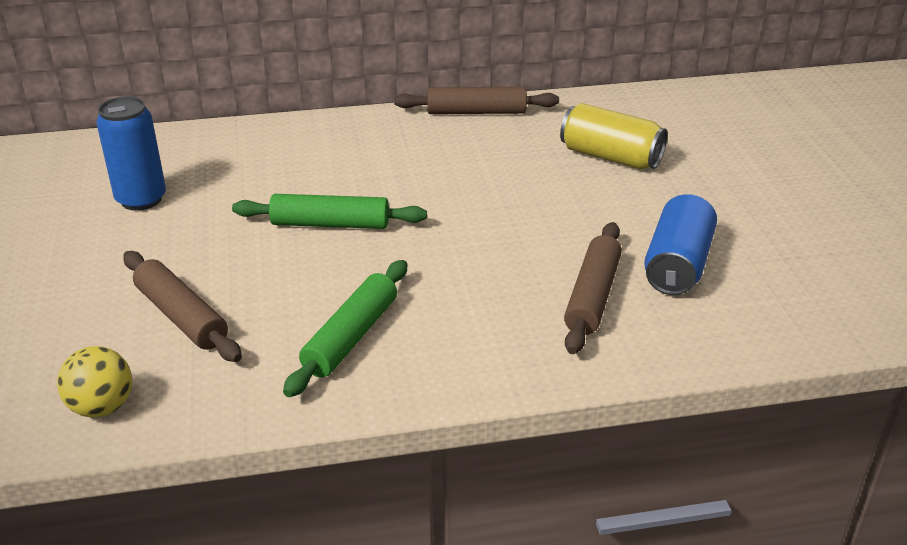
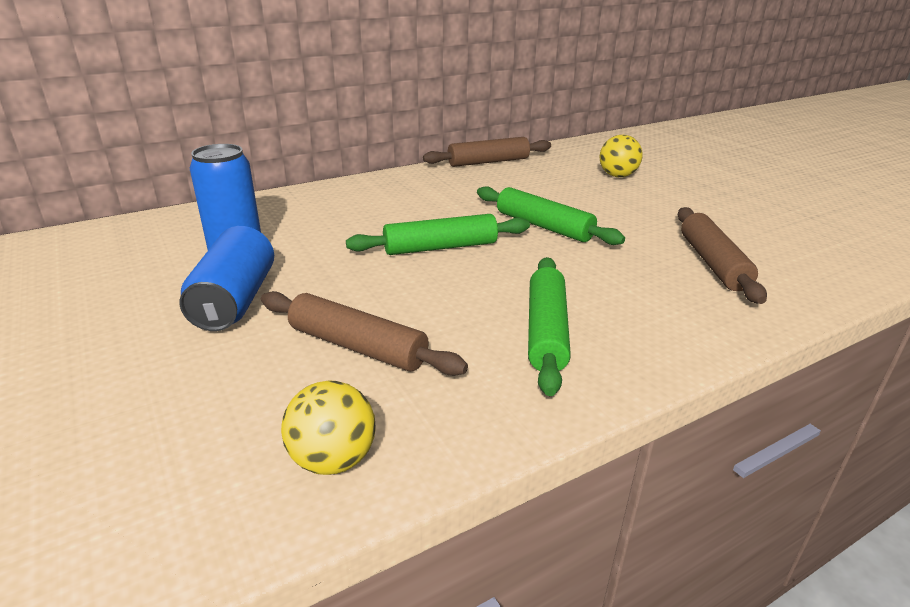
camera: 20 degrees left, 5 degrees down
(457, 216) = (544, 226): none -> green rolling pin
(610, 157) = (617, 176): yellow can -> yellow ball
(677, 265) = (746, 232): blue can -> blue can (235, 300)

